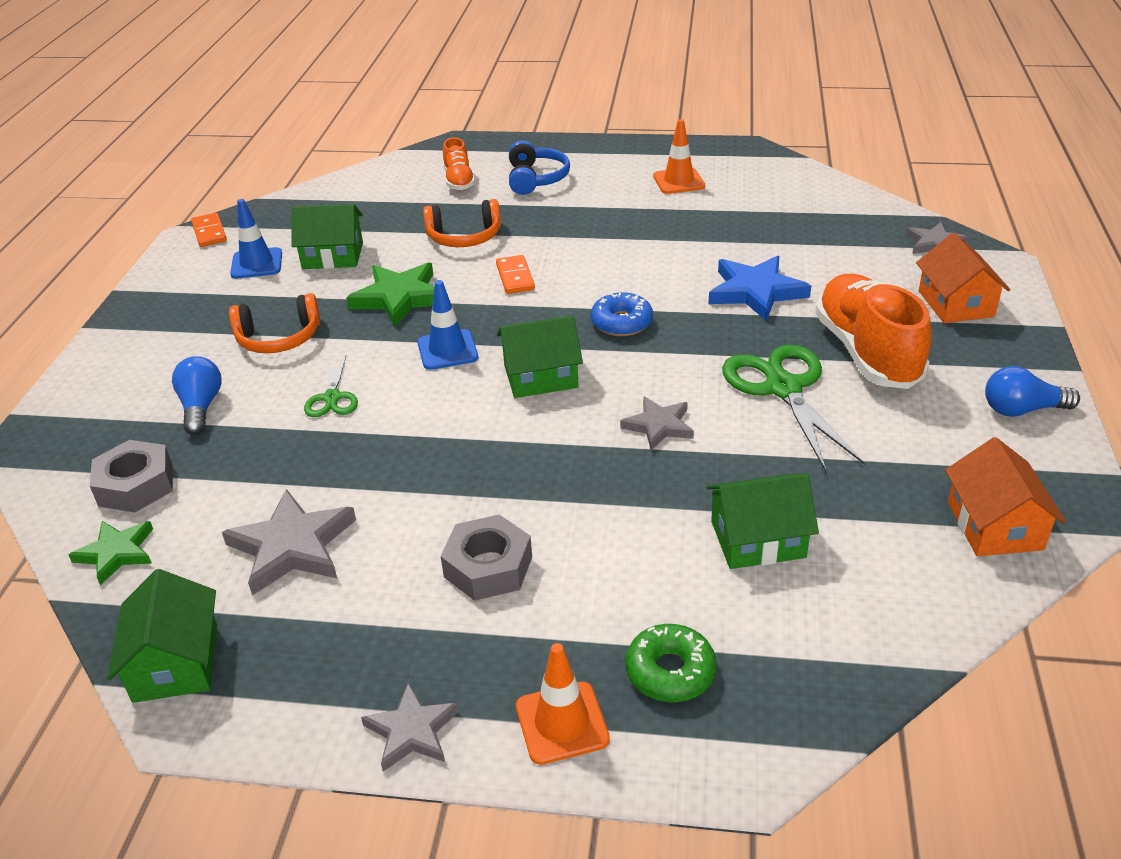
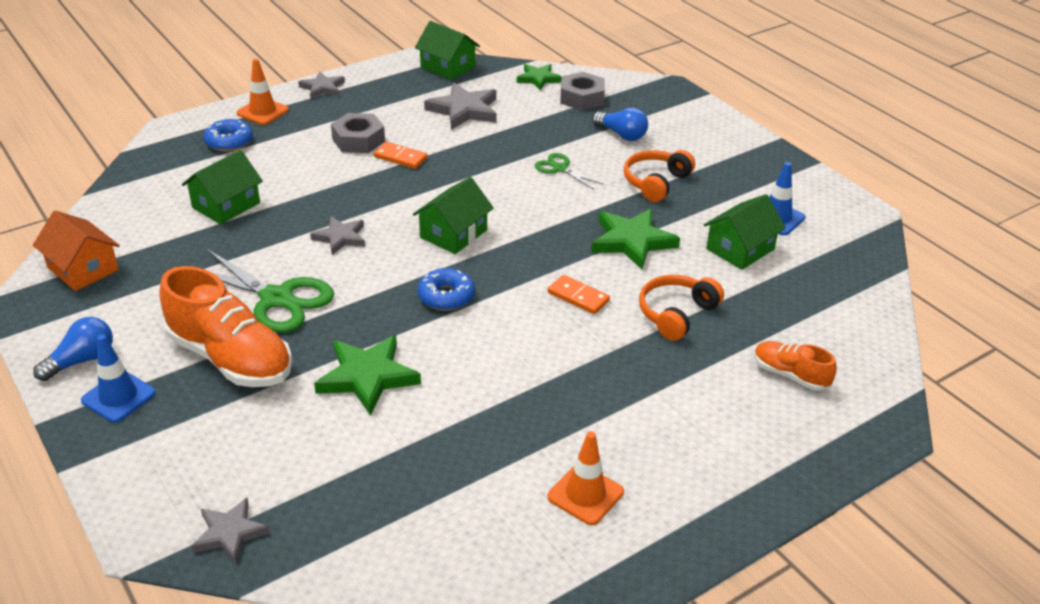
camera: 135 degrees right, 0 degrees up
(209, 232) = (863, 224): orange domino -> orange domino (400, 157)
(447, 350) = (538, 222): blue traffic cone -> blue traffic cone (118, 397)
(536, 179) = (727, 417): blue headphones -> none
(670, 671) = (229, 142): green donut -> blue donut
(755, 292) = (367, 377): blue star -> green star
(956, 303) = (174, 451): orange house -> none

